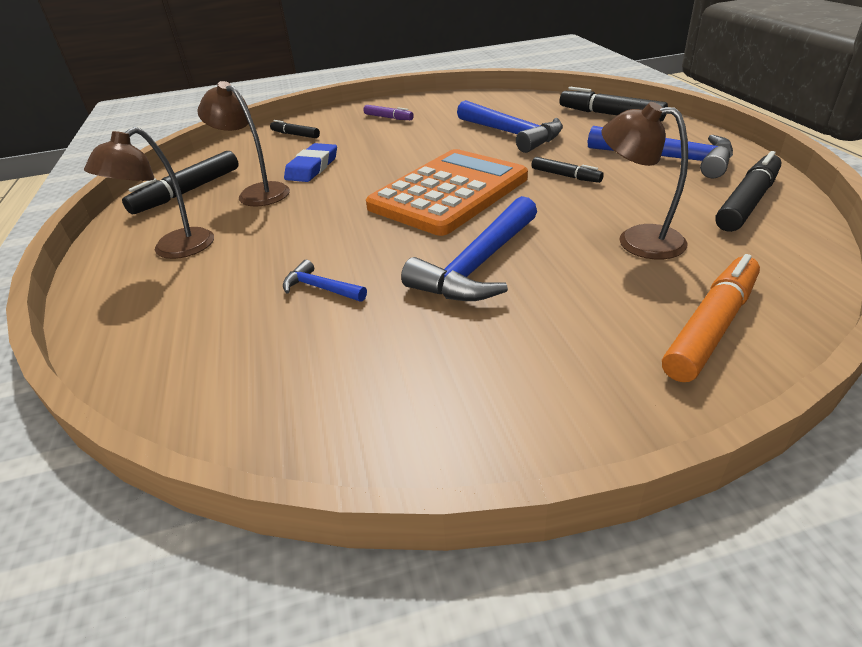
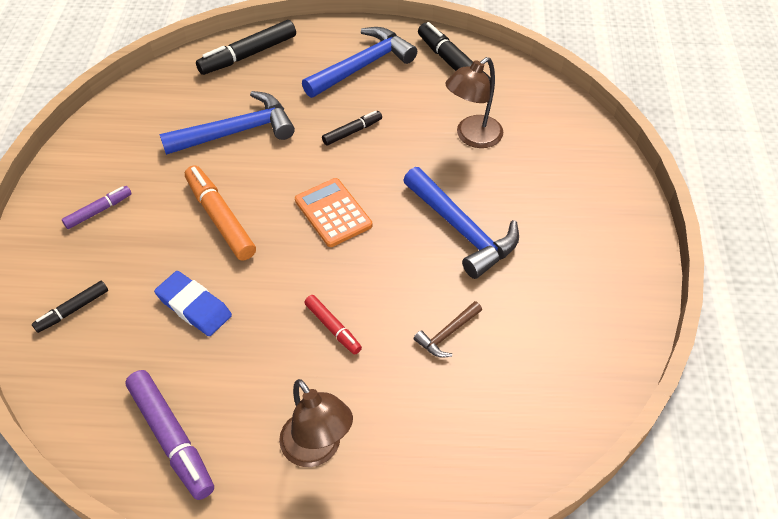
camera: 75 degrees left, 15 degrees up
(187, 191) = (172, 438): black marker -> purple marker
(257, 192) = (225, 366): brown lamp -> none
(309, 225) = (333, 328): none -> red marker
(320, 288) = (447, 334): blue hammer -> brown hammer
(449, 193) = (333, 213): orange calculator -> orange calculator, size x0.54
(711, 327) = (577, 150): orange marker -> orange marker (220, 218)

